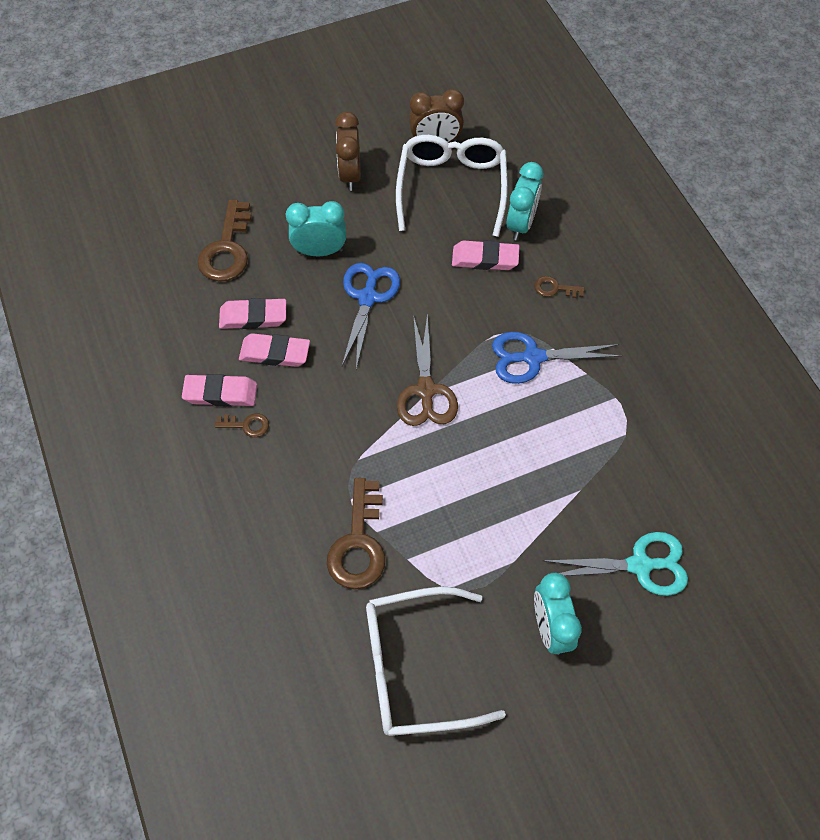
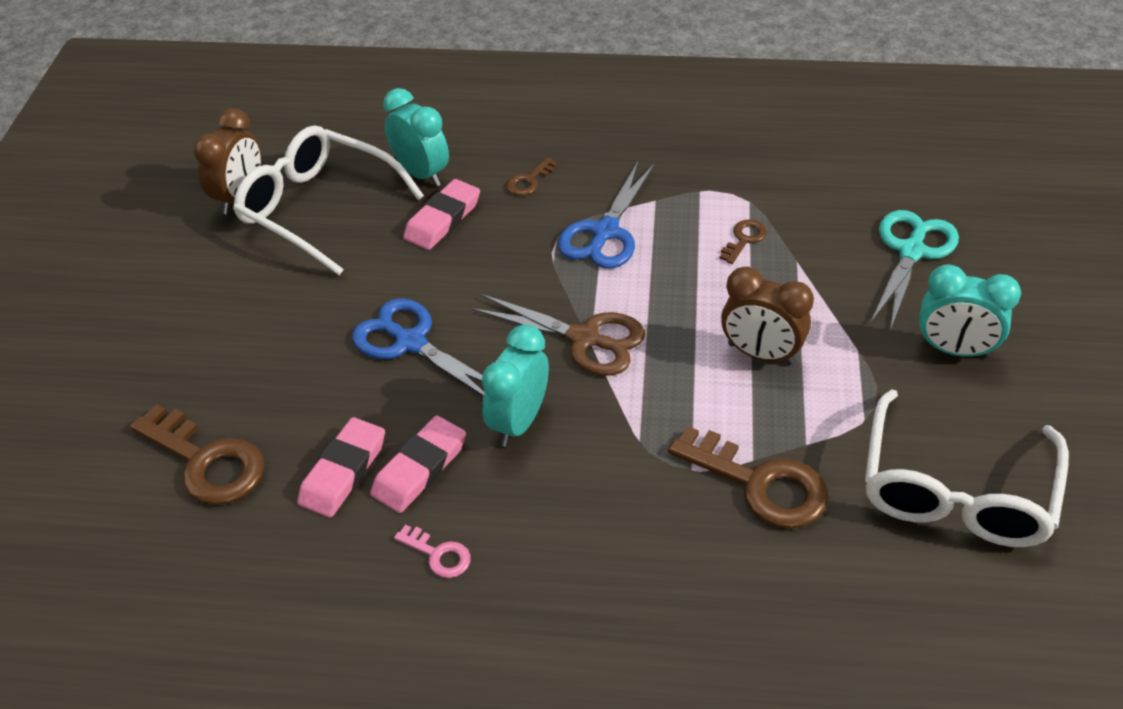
camera: 60 degrees left, 15 degrees down
(220, 393) = (438, 554): pink eraser -> pink key
(247, 425) = (510, 542): brown key -> brown key (744, 239)
(320, 251) = (299, 363): turquoise clock -> turquoise clock (518, 422)
(350, 175) = (210, 290): brown clock -> brown clock (760, 354)

